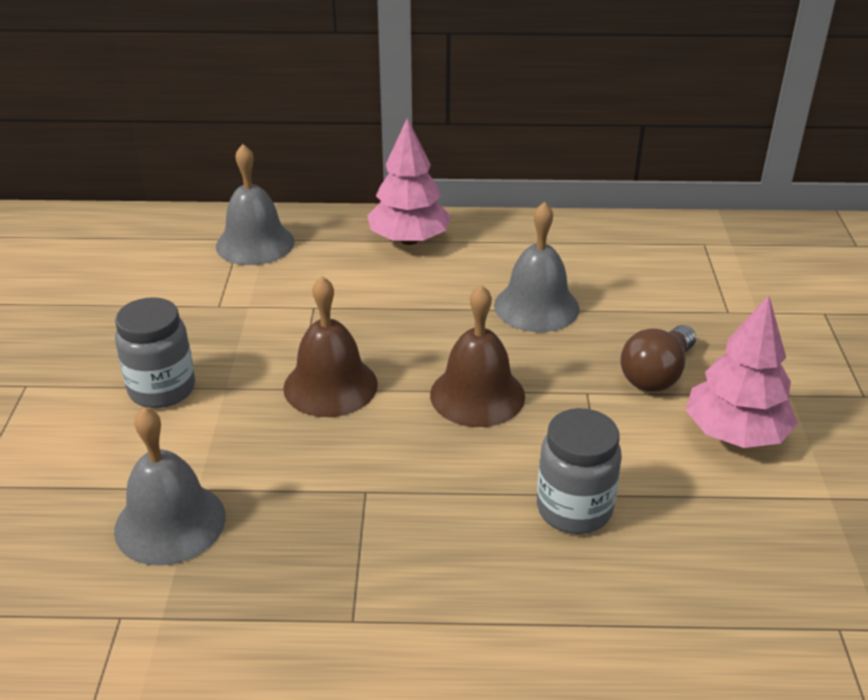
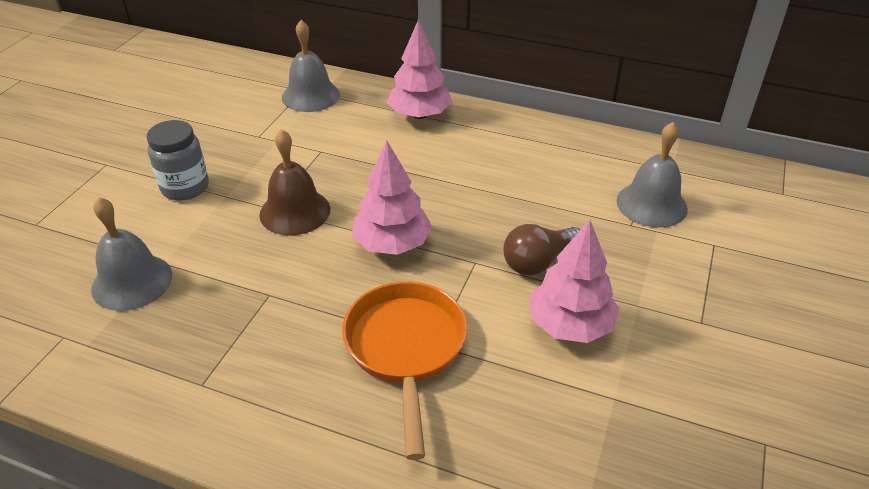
camera: 20 degrees right, 5 degrees up
(477, 395) = (392, 244): brown bell -> pink tree
(536, 306) = (480, 186): grey bell -> grey bell (651, 204)
(574, 509) = (405, 349): grey jar -> orange pan

